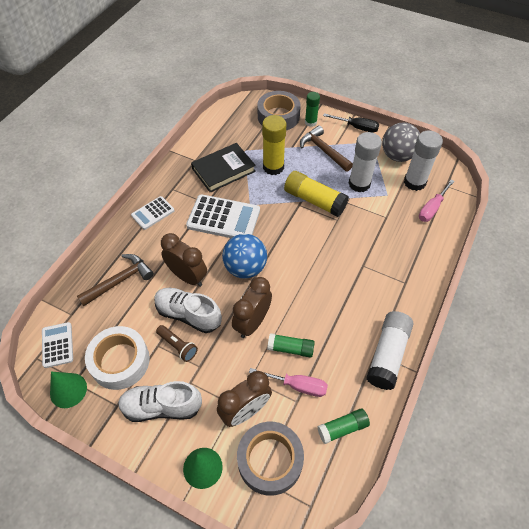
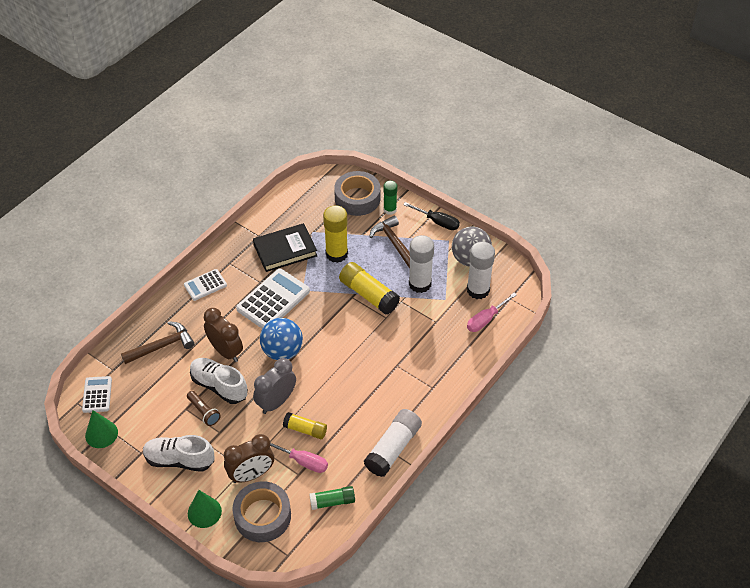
camera: 10 degrees right, 5 degrees down
(120, 361) = (150, 417): white tape -> none
(223, 218) = (273, 300): white calculator -> white calculator turned 75 degrees counterclockwise
(252, 323) = (276, 402): brown clock -> grey clock
(290, 348) = (305, 430): green glue stick -> yellow glue stick

